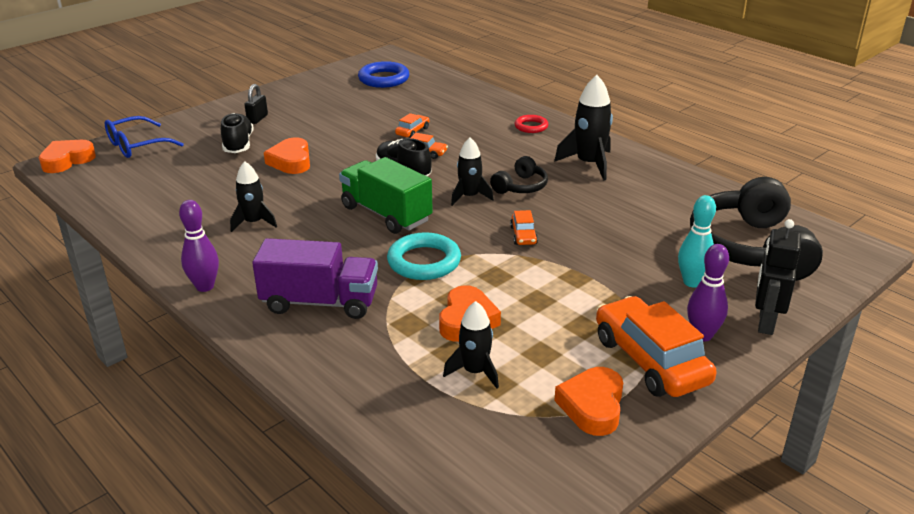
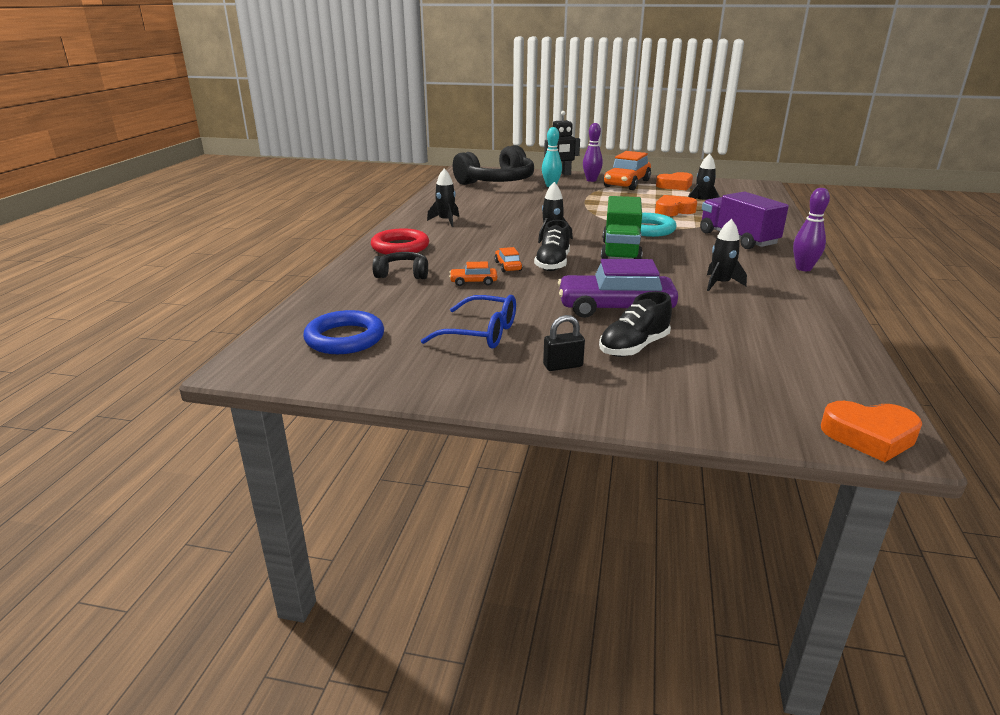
camera: 125 degrees left, 5 degrees down
(137, 146) = (751, 408): blue glasses -> blue glasses (481, 333)
(291, 161) = (615, 308): orange heart -> purple car
(520, 187) = (512, 229): black headphones -> black headphones (403, 274)
(523, 235) = (572, 217): orange car -> none
(531, 126) = (400, 247): red ring -> red ring, size x1.69
(589, 164) = (446, 221): black rocket -> black rocket, size x0.66

